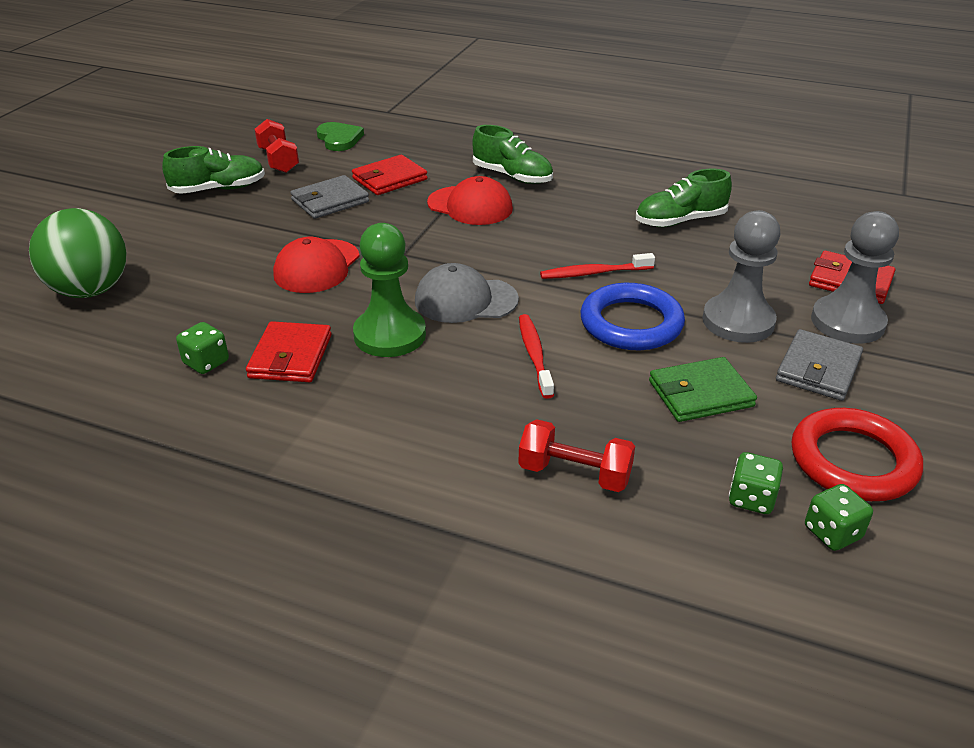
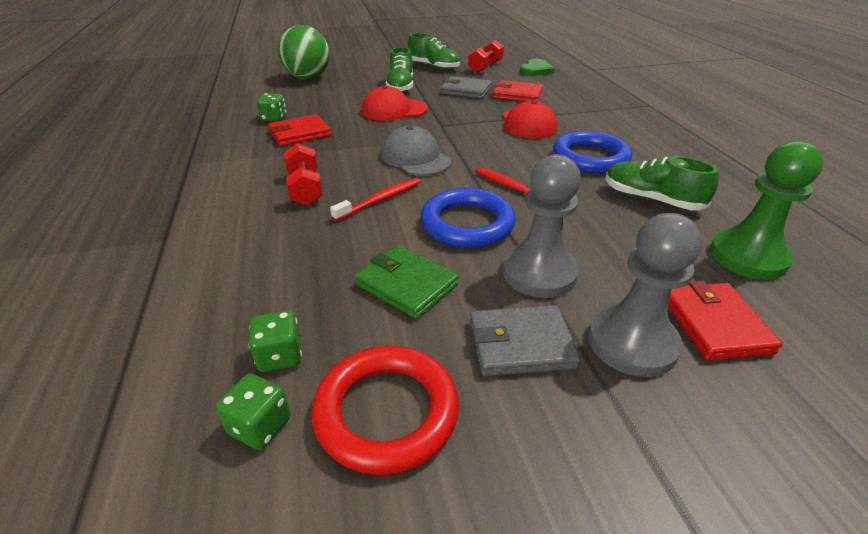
camera: 55 degrees right, 0 degrees up
(390, 335) = (349, 150): green pawn -> green pawn (748, 257)
(512, 176) = (590, 123): green shoe -> green shoe (400, 87)
(574, 474) = (255, 258): red dumbbell -> red dumbbell (305, 189)
(580, 210) = (590, 158): none -> blue ring

